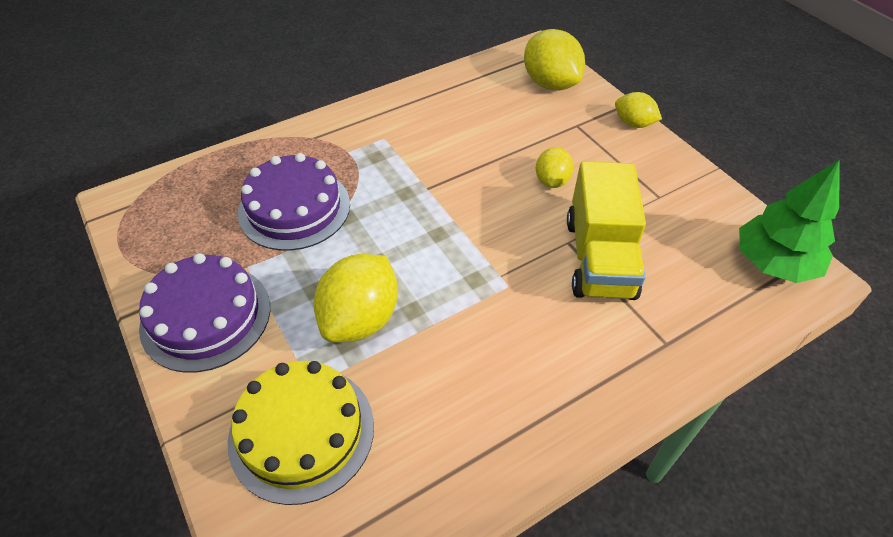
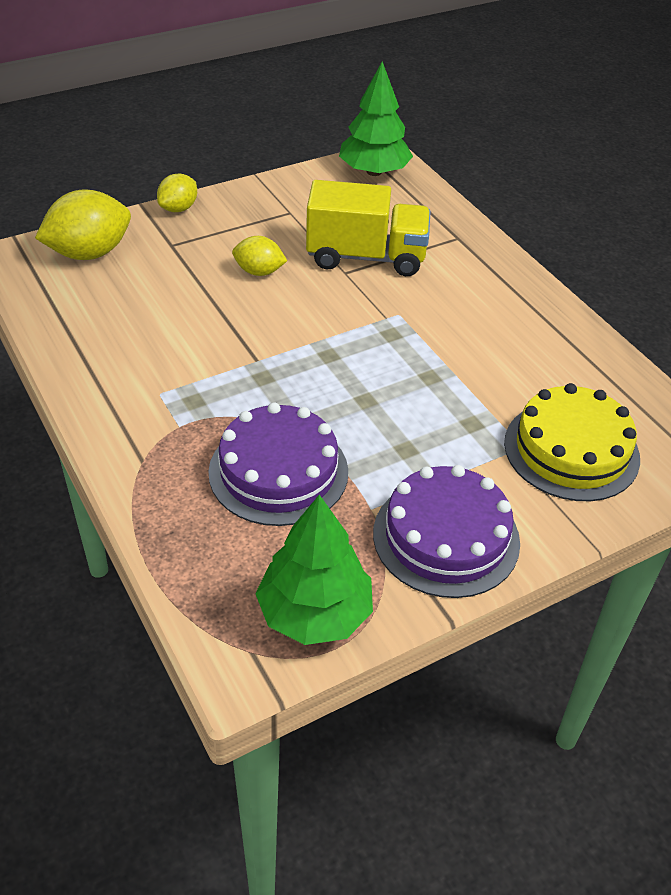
camera: 90 degrees left, 5 degrees down
(152, 235) = (315, 613): none -> green tree
(360, 319) = (443, 412): yellow lemon -> none

